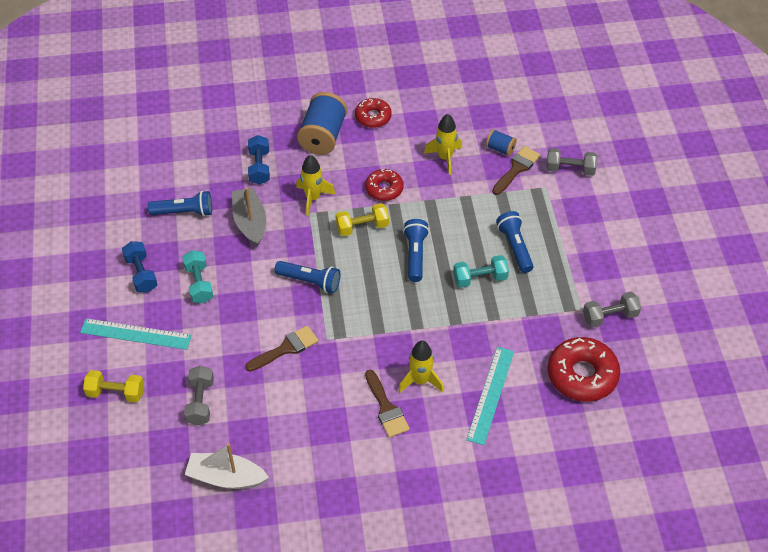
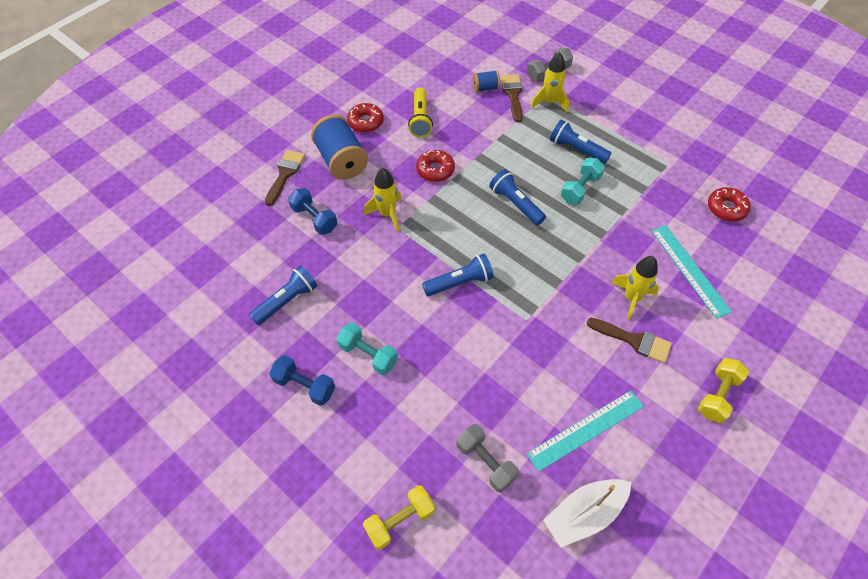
camera: 40 degrees left, 5 degrees up
(136, 334) = (359, 446): turquoise ruler -> turquoise ruler (586, 430)
(250, 222) = (356, 269): grey boat -> none
(286, 348) = (503, 353): brown brush -> brown brush (285, 174)
(362, 227) = (451, 210): yellow dumbbell -> yellow dumbbell (717, 395)
(417, 141) = (420, 119): none -> yellow flashlight
(445, 158) = (454, 118): yellow rocket -> yellow rocket (549, 102)
(582, 375) = (726, 208): red donut -> red donut, size x0.60
(610, 316) = (692, 154): grey dumbbell -> none

